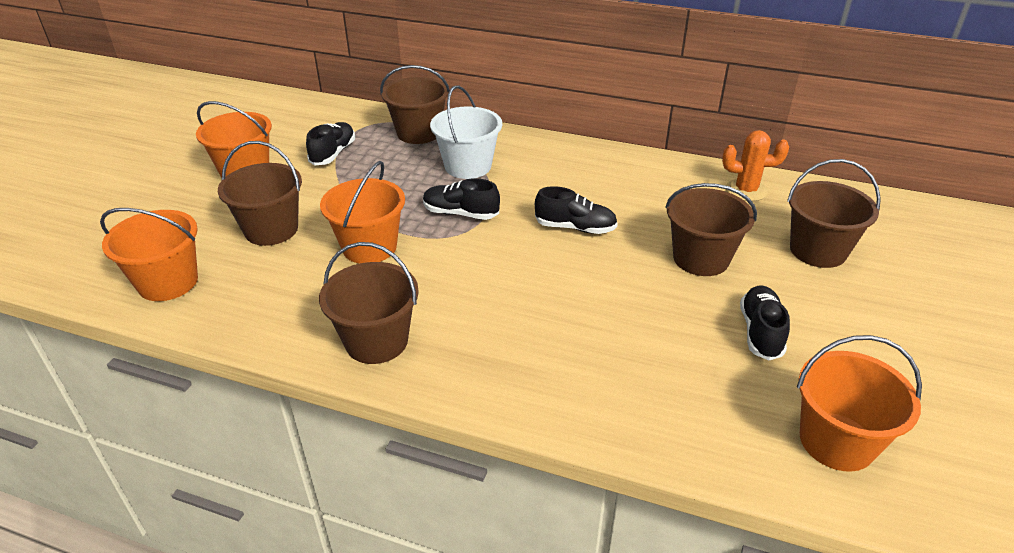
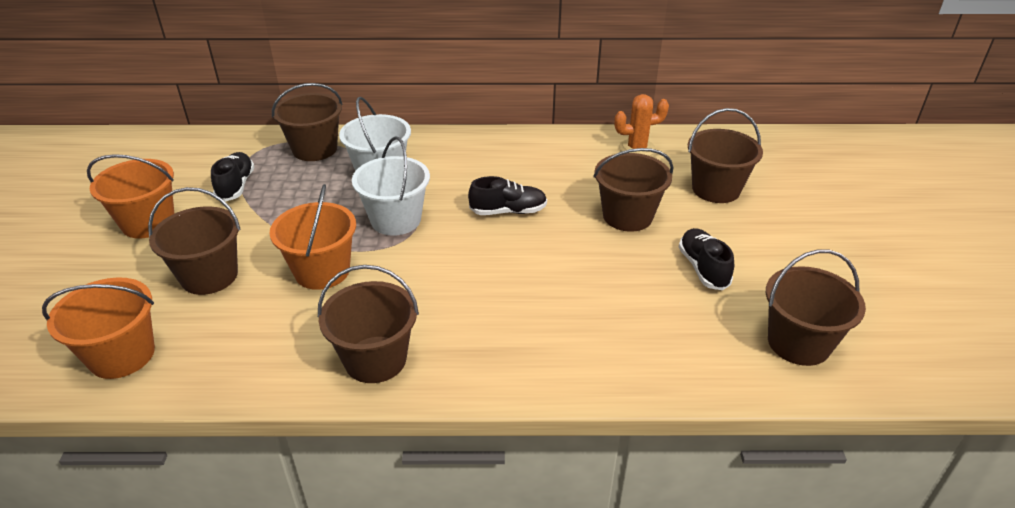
camera: 20 degrees left, 0 degrees up
(460, 213) = (396, 220): black shoe -> white bucket
(836, 441) = (798, 343): orange bucket -> brown bucket

